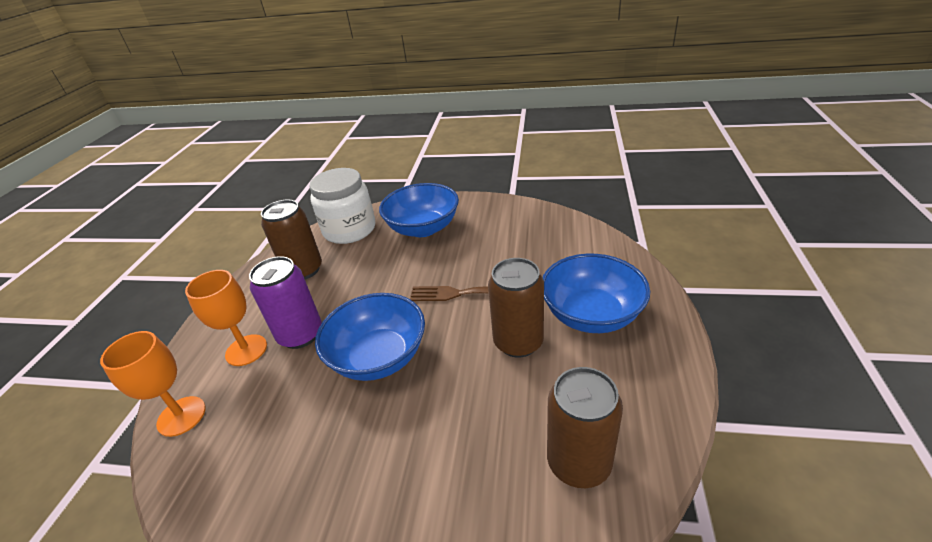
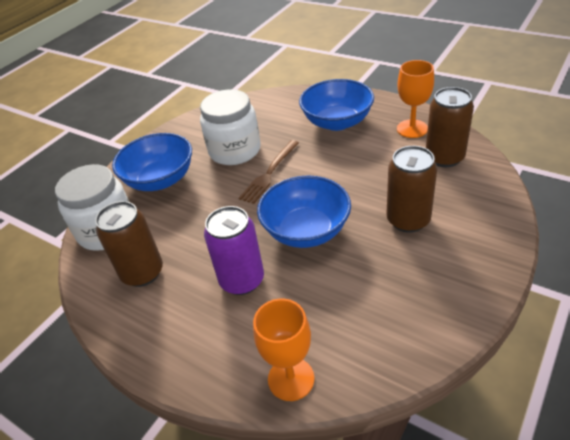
camera: 65 degrees left, 5 degrees up
(246, 350) = (233, 325): orange goblet -> orange goblet (412, 129)
(488, 254) = (235, 150): none -> white jar
(518, 342) = (340, 158): brown can -> brown can (408, 220)

